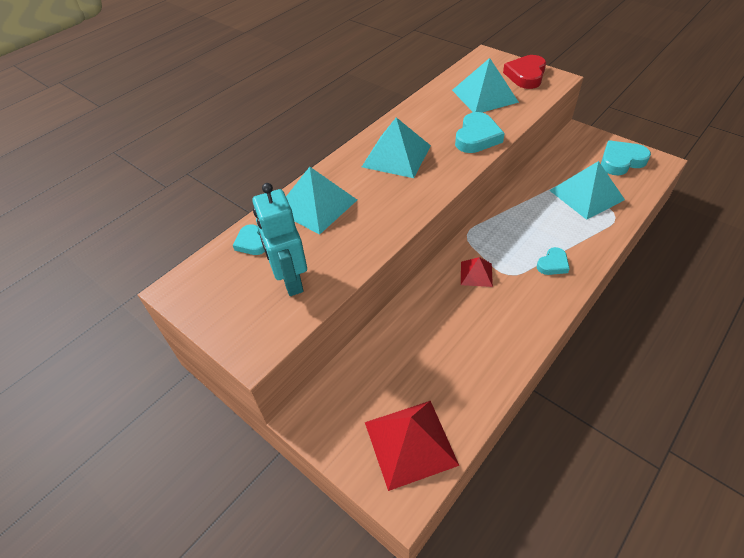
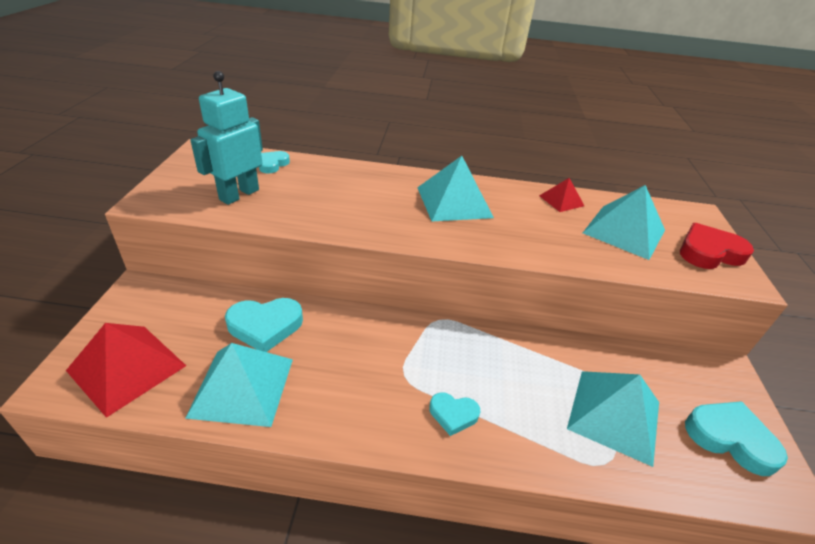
camera: 50 degrees right, 10 degrees down
(316, 205) = (343, 179): turquoise pyramid -> turquoise pyramid (242, 386)
(476, 274) = (384, 346): red pyramid -> red pyramid (561, 200)
(477, 137) = (543, 245): turquoise heart -> turquoise heart (265, 326)

